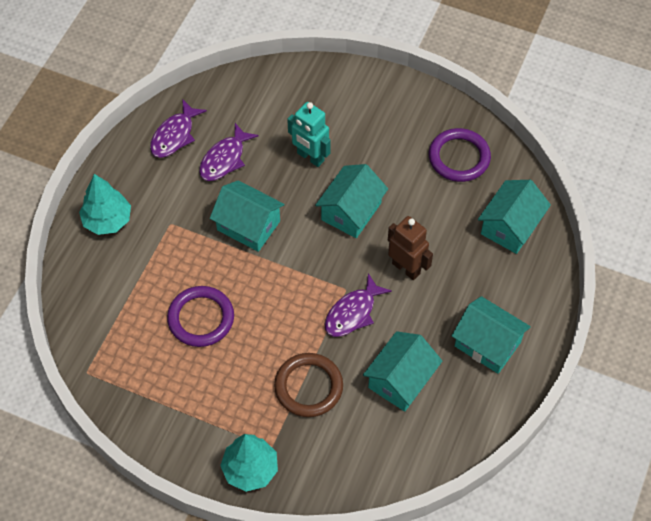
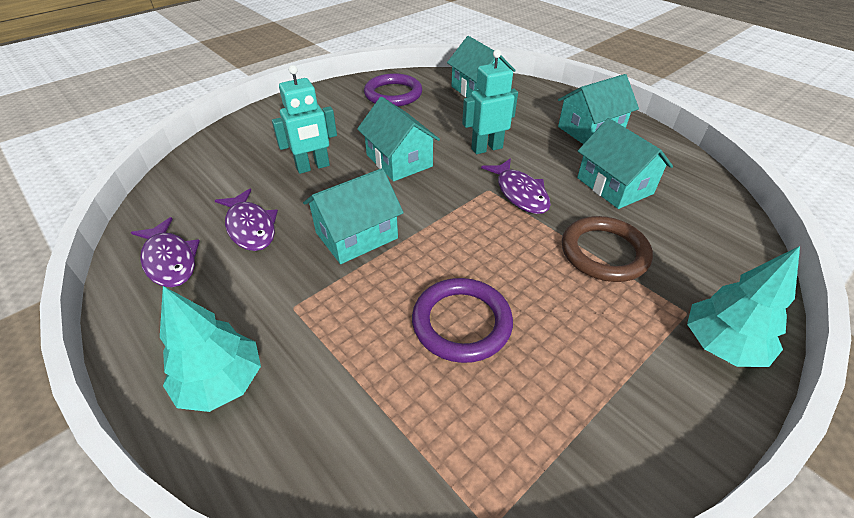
camera: 65 degrees left, 15 degrees down
(406, 268) = (486, 148): brown robot -> turquoise robot

